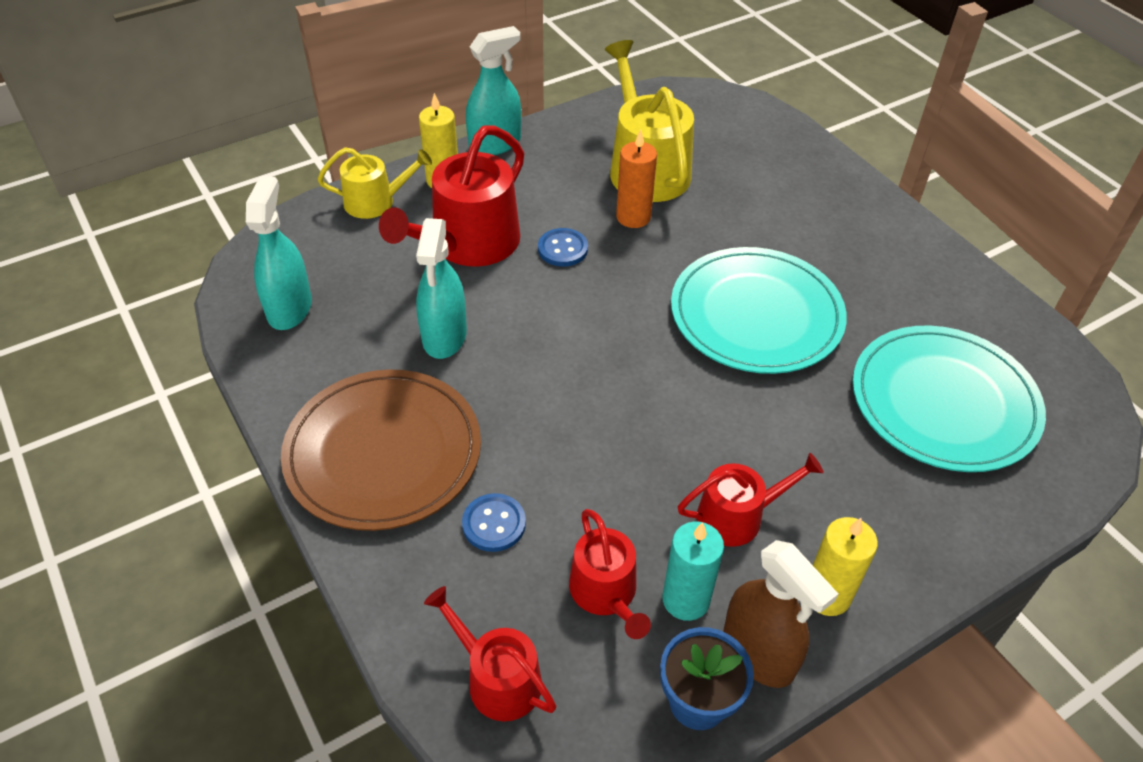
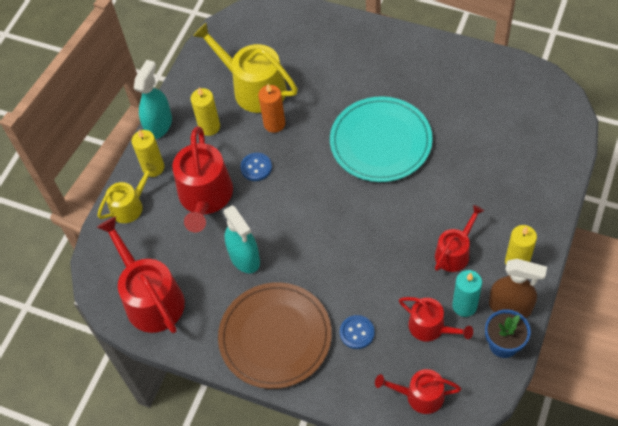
camera: 30 degrees left, 10 degrees up
(289, 308) = (150, 298): turquoise spray bottle -> red watering can
(551, 177) = (209, 127): none -> yellow candle
(944, 402) = (496, 132): turquoise plate -> none

